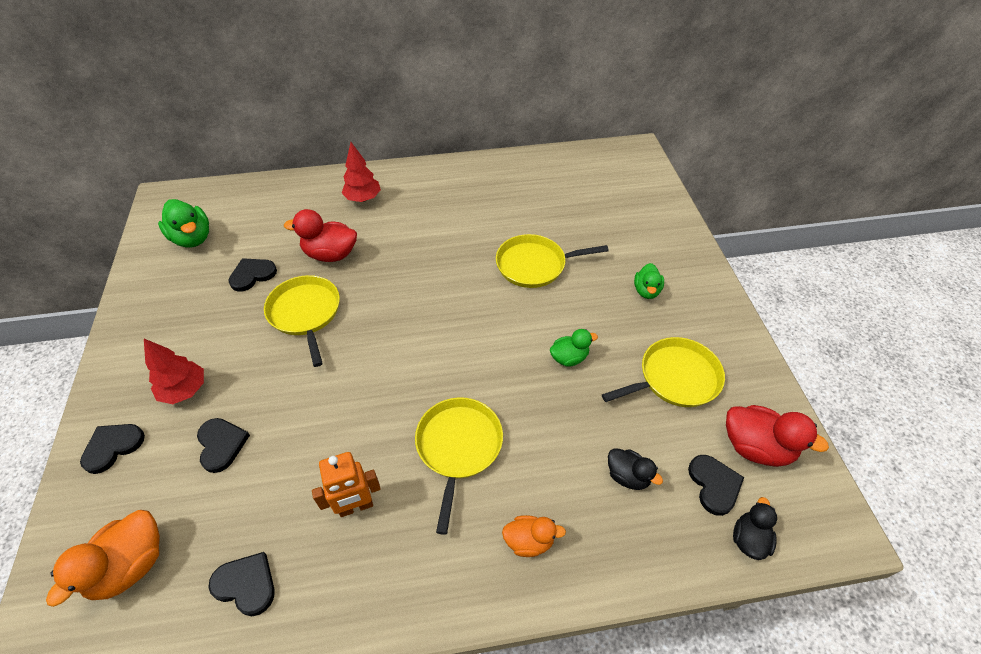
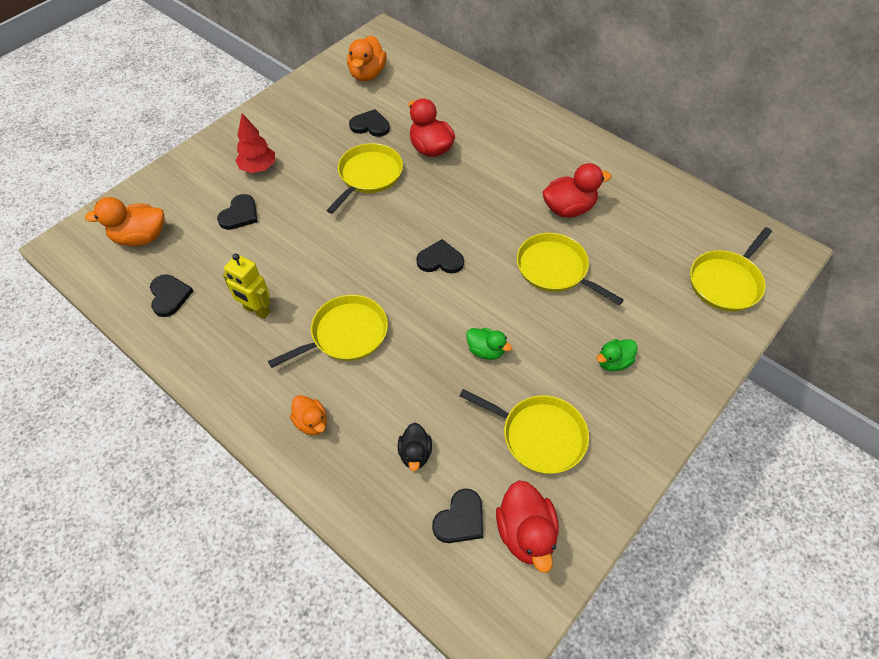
camera: 50 degrees right, 5 degrees up
(113, 447) = (197, 170): black heart -> black heart (440, 260)
(192, 238) = (367, 74): green duck -> orange duck
(356, 506) = (257, 310): orange robot -> yellow robot
(363, 199) = (501, 124): red tree -> none
(488, 220) = (568, 208): none -> red duck
(633, 191) = (726, 282): none -> yellow pan
(749, 539) = (432, 569): black duck -> none

